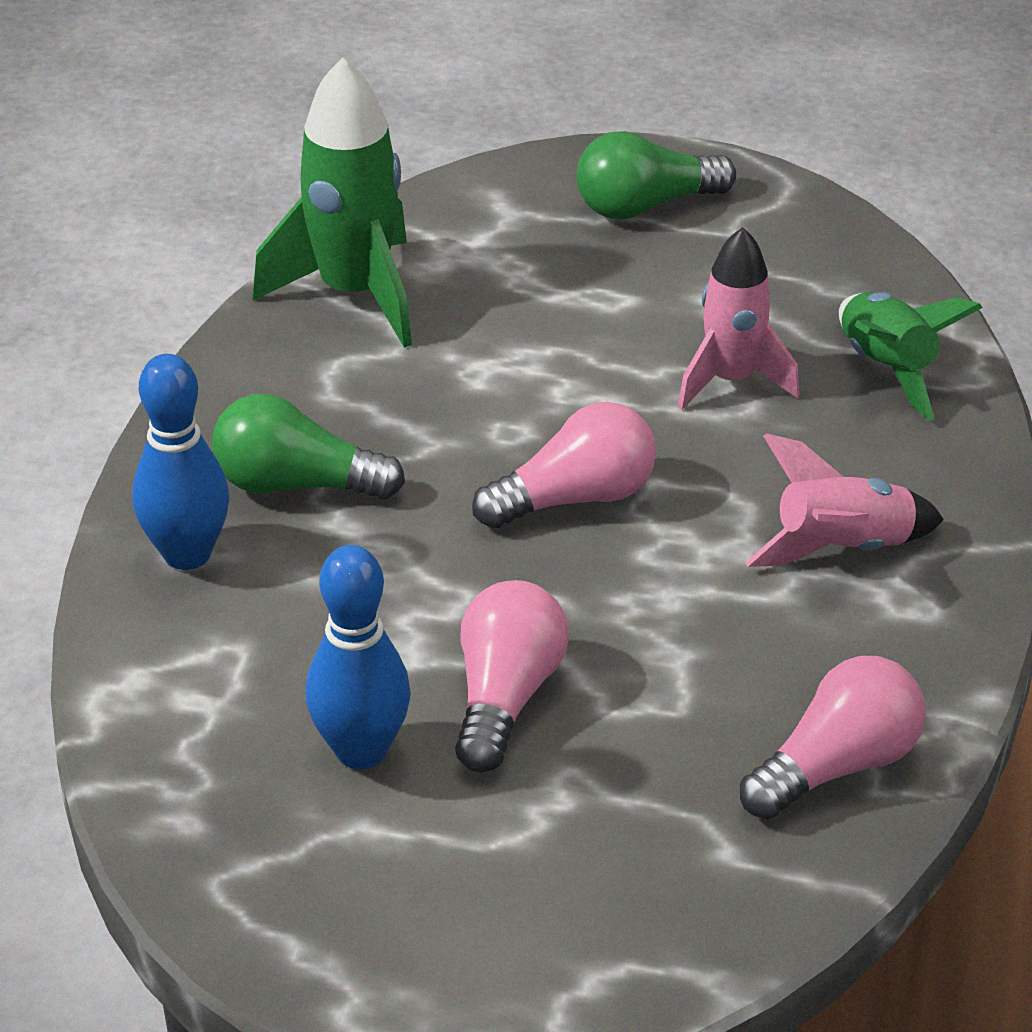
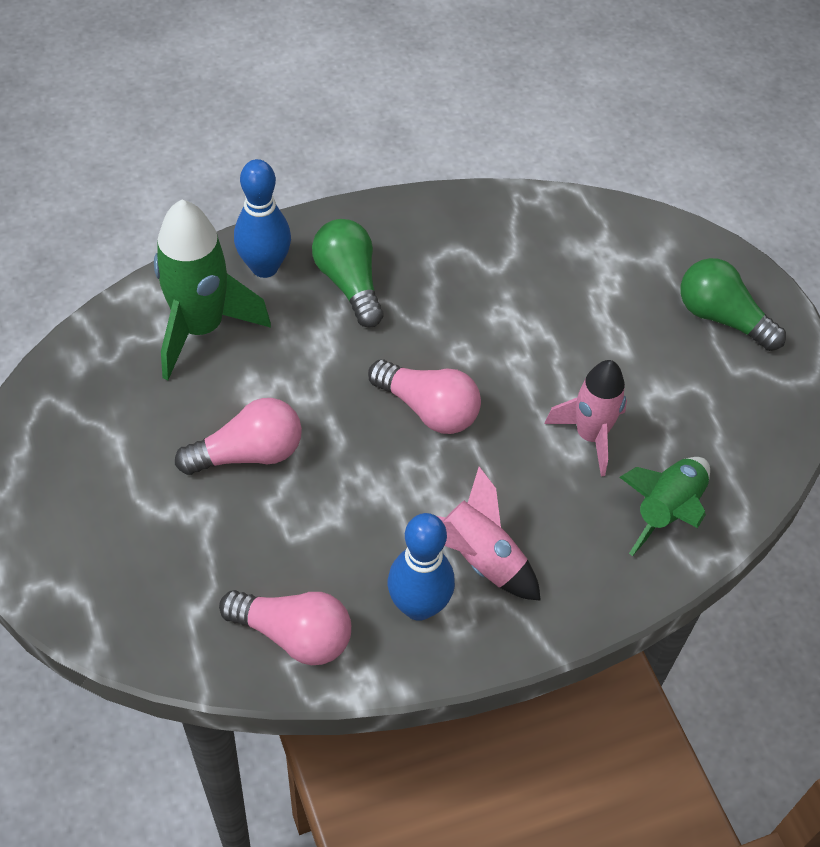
camera: 55 degrees right, 15 degrees up
(354, 294) = (524, 227): green rocket -> green rocket (201, 328)
(361, 751) = (169, 411): blue bowling pin -> blue bowling pin (418, 606)

